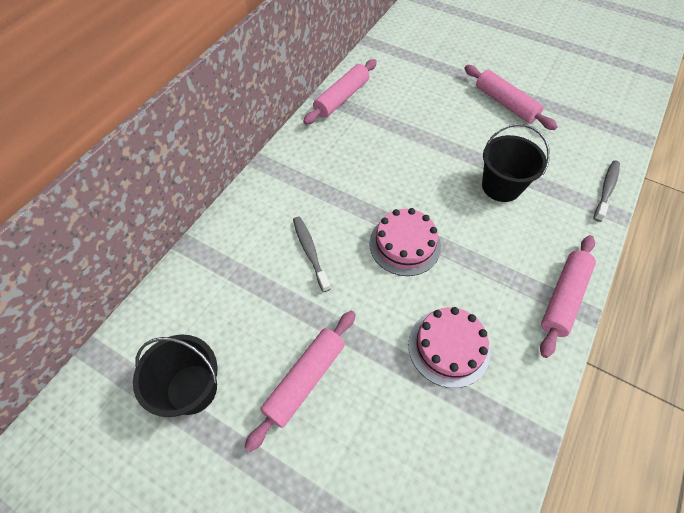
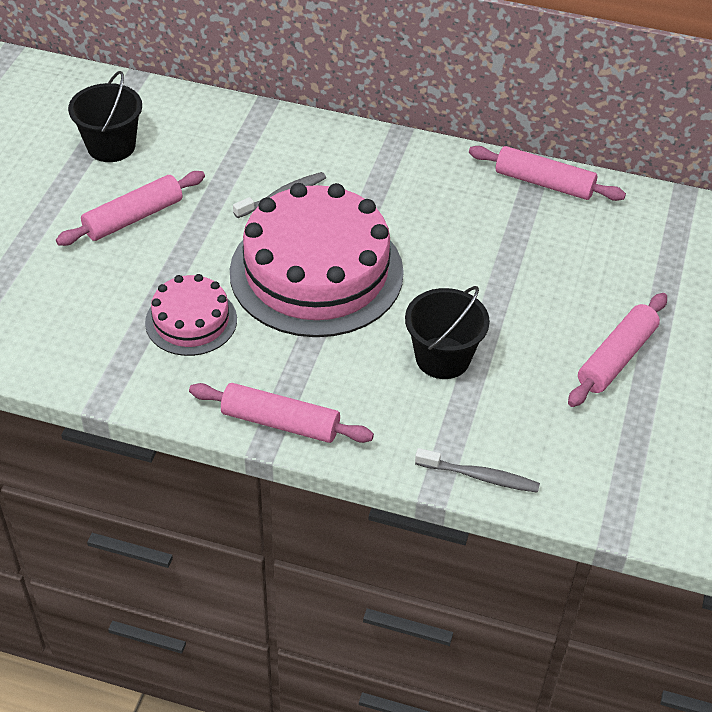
camera: 75 degrees right, 10 degrees down
(305, 380) = (133, 218): pink rolling pin -> pink rolling pin turned 60 degrees counterclockwise
(404, 244) = (316, 272): pink cake -> pink cake, size x1.97

